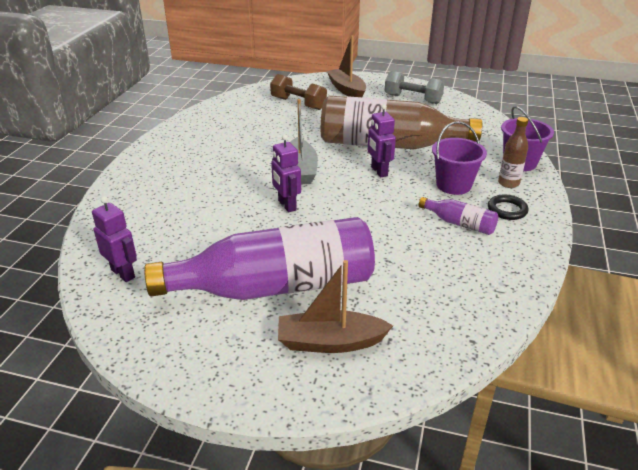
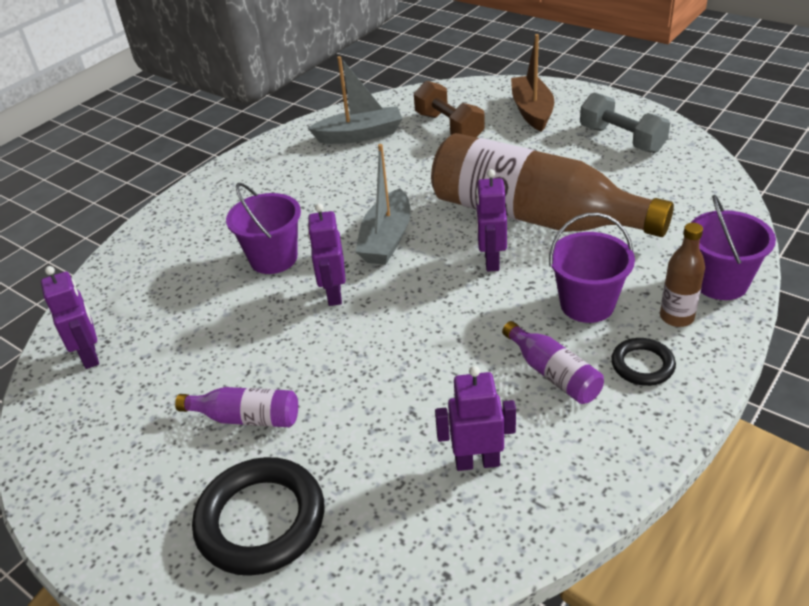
camera: 25 degrees right, 5 degrees up
(227, 192) = (273, 258): none -> purple bucket
(239, 114) = (360, 135): none -> grey boat
(276, 286) = (246, 418): purple bottle -> purple bottle, size x0.42
(330, 342) = (261, 520): brown boat -> black ring
(448, 278) = (477, 462): none -> purple robot

